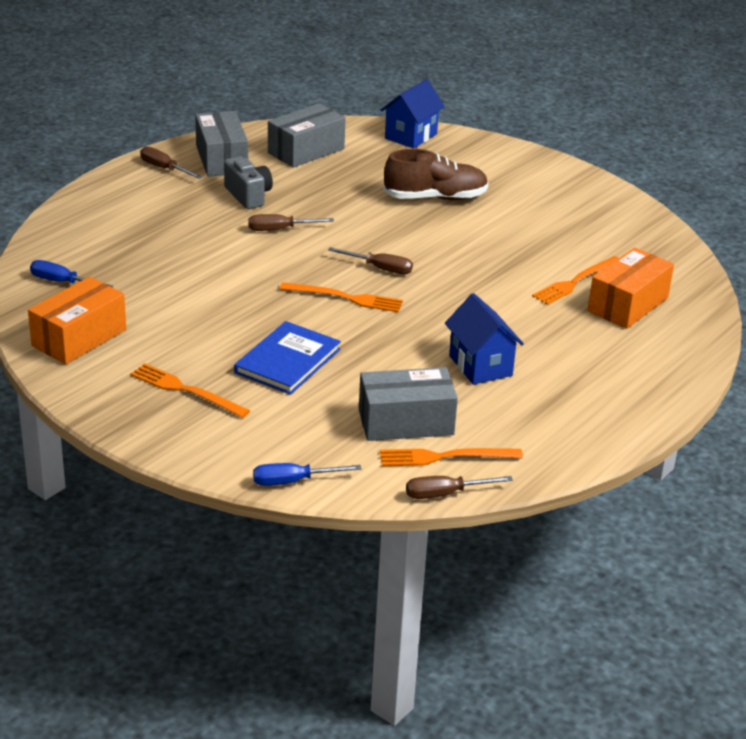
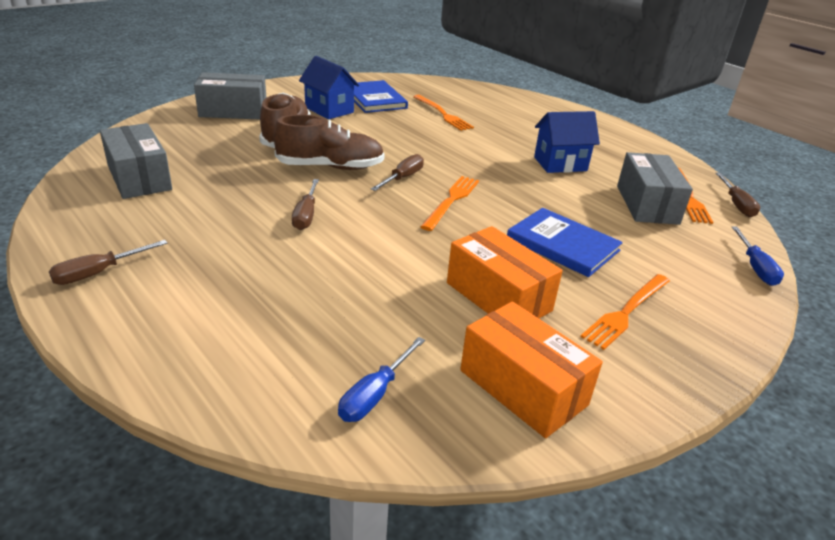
camera: 80 degrees left, 0 degrees up
(221, 159) = (111, 229): grey box -> grey box (233, 111)
(248, 196) = (218, 223): grey camera -> none
(380, 229) = (330, 167): none -> brown shoe
(411, 136) = (158, 127): blue house -> blue house (329, 110)
(585, 234) = (374, 99): none -> blue book
(627, 304) = (476, 106): orange box -> orange box (498, 297)

